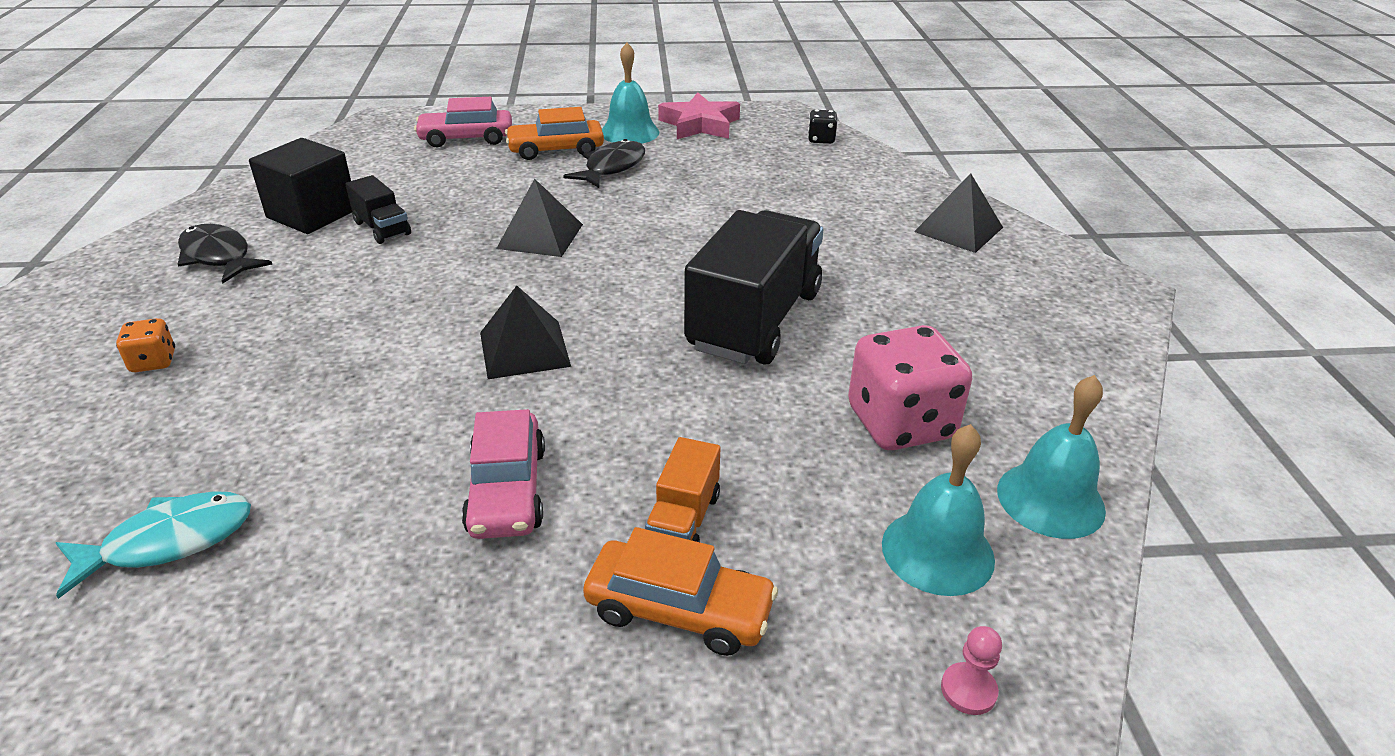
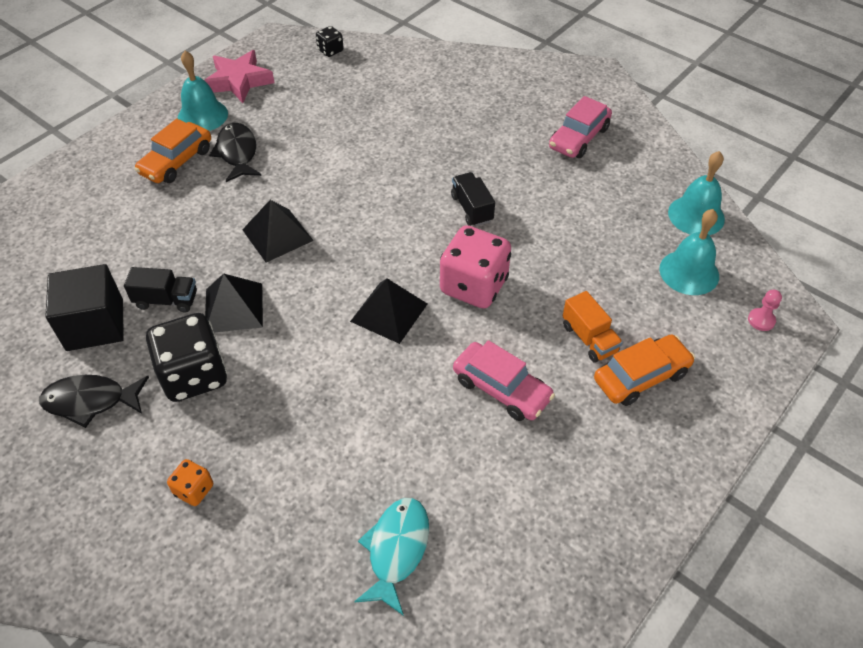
camera: 45 degrees left, 15 degrees up
(304, 287) = (194, 375): none -> black dice
(466, 138) = (94, 191): pink car -> pink car (578, 138)
(755, 320) = (472, 208): black truck -> black truck, size x0.46
(900, 423) = (604, 220): pink dice -> pink dice (474, 286)
(958, 229) = (486, 79): black pyramid -> black pyramid (233, 307)

